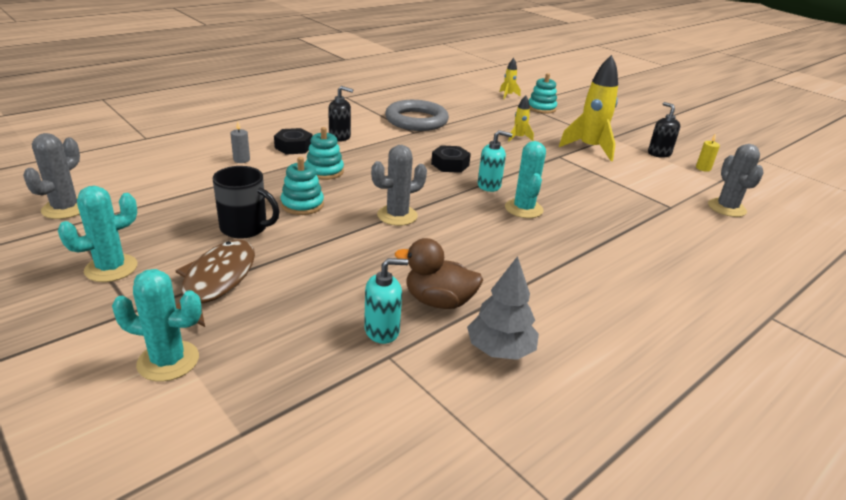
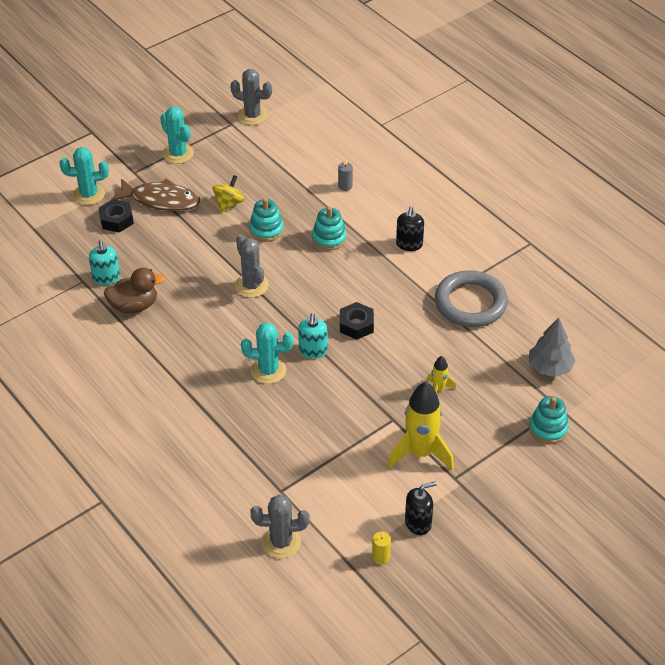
camera: 95 degrees right, 15 degrees up
(168, 361) = (89, 194): turquoise cactus -> turquoise cactus turned 75 degrees clockwise
(245, 228) = (228, 204): black mug -> yellow spinning top
(293, 147) = (379, 215): black nut -> black nut (116, 220)
(438, 301) = (134, 306): brown duck -> brown duck turned 60 degrees clockwise
(500, 350) = (82, 332): grey tree -> grey tree (550, 367)
(508, 95) = (589, 398): yellow rocket -> none

